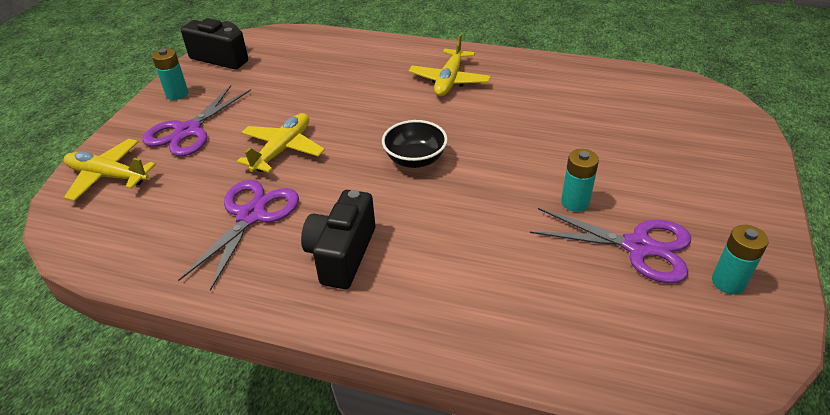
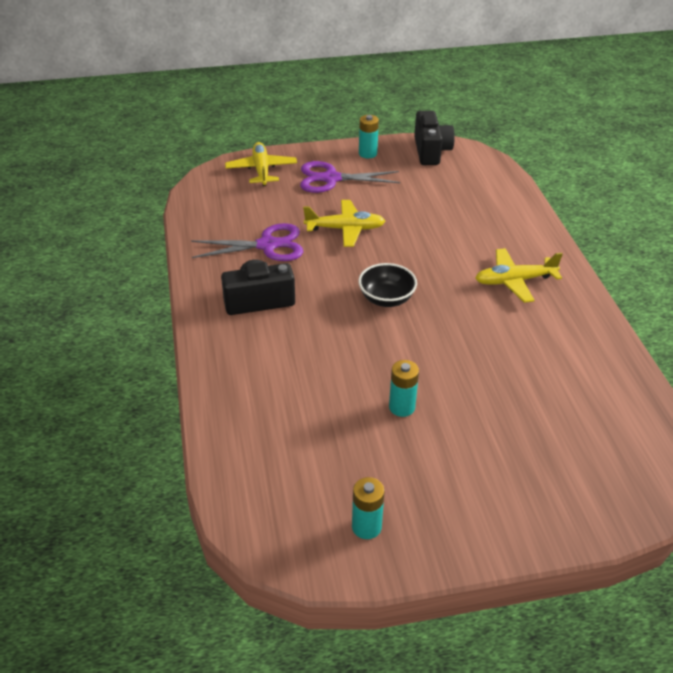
camera: 60 degrees right, 0 degrees up
(638, 247) = (372, 459): purple scissors -> none

